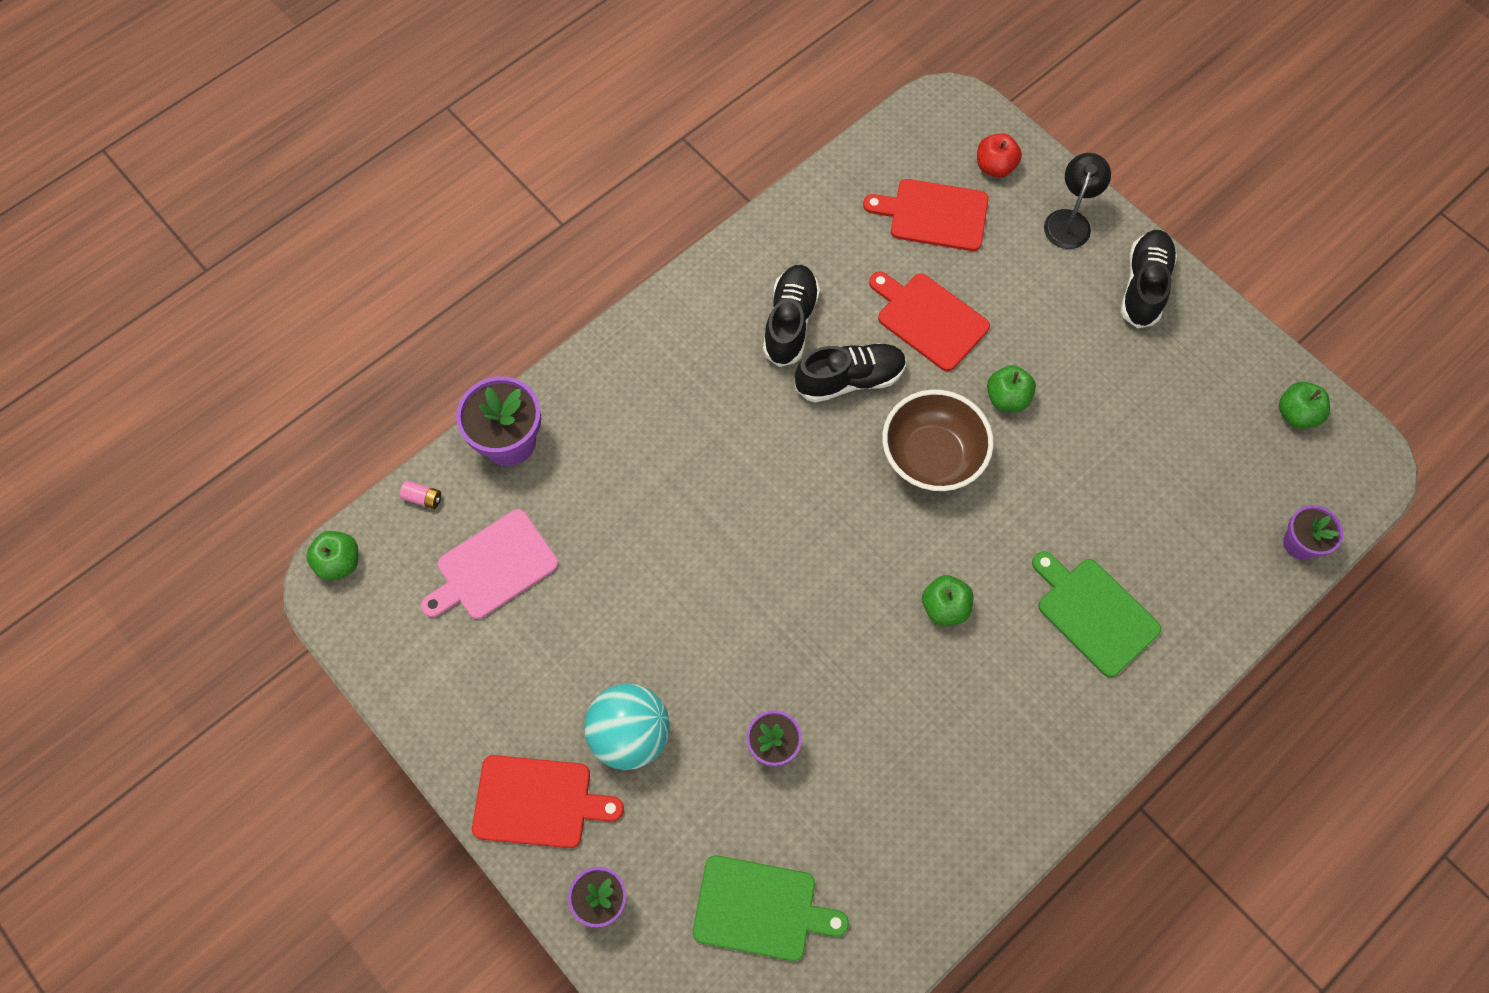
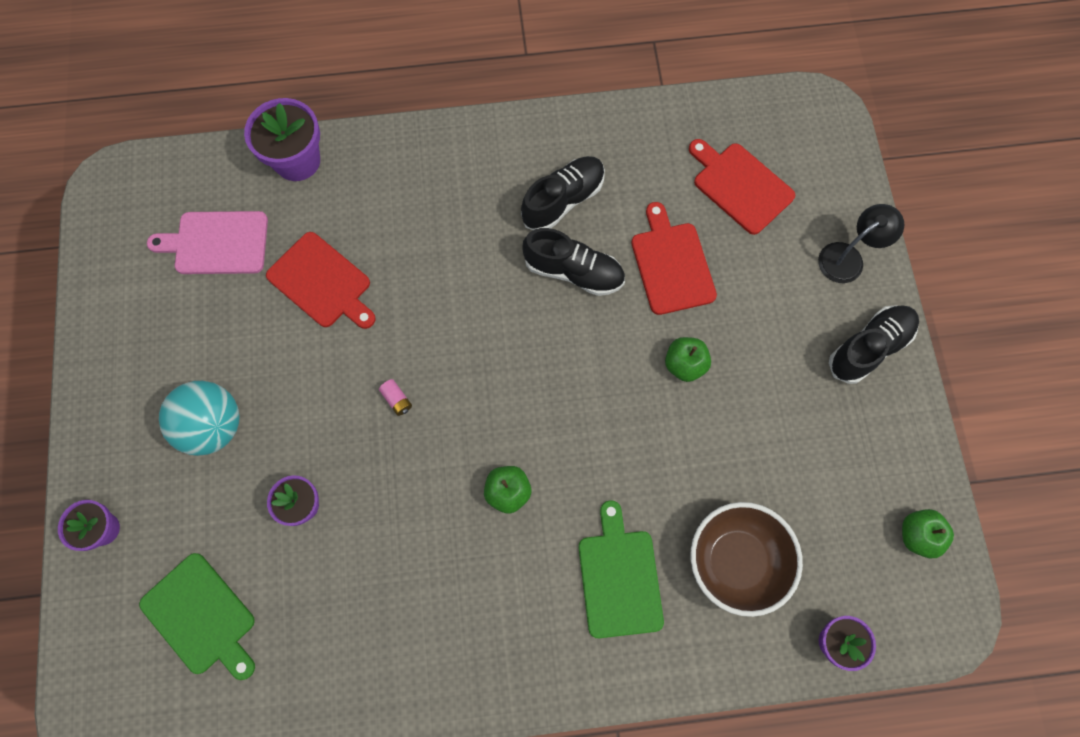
camera: 35 degrees right, 5 degrees up
(339, 562) = (123, 172): green apple -> none
(423, 498) = (210, 163): pink battery -> pink battery (397, 400)
(538, 801) = (117, 429): red cutting board -> red cutting board (322, 282)
(931, 457) = (589, 371): brown bowl -> brown bowl (736, 561)
(995, 167) = (820, 178): red apple -> none

